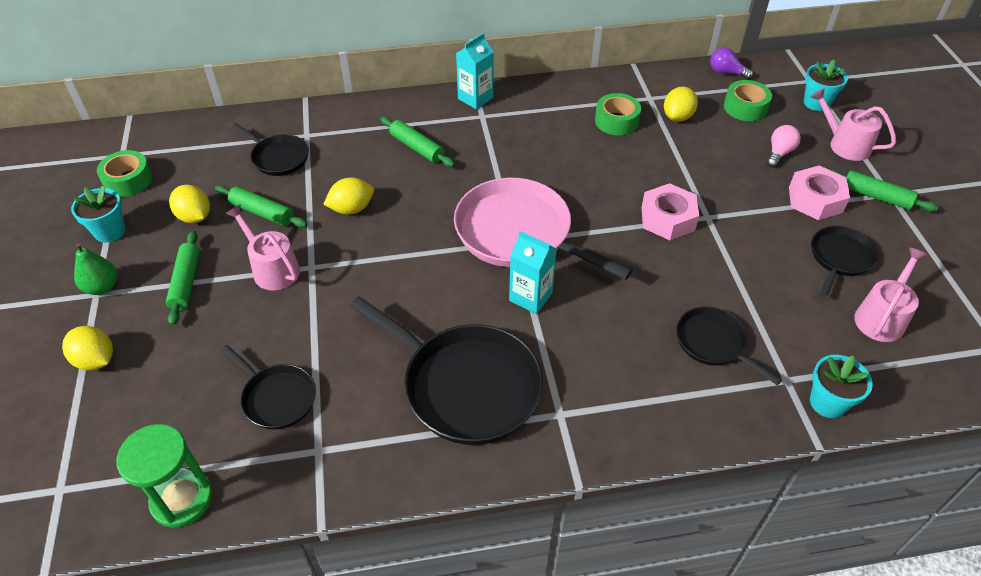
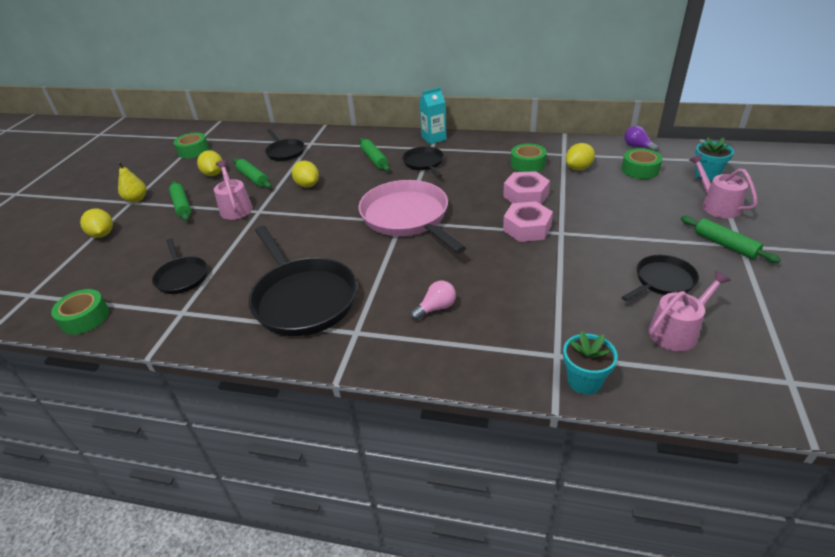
camera: 25 degrees right, 10 degrees down
(102, 287) = (136, 199): green pear -> yellow pear
(110, 231) = (163, 173): turquoise flower pot -> none
(182, 499) = (85, 318): green hourglass -> green tape
(186, 282) = (182, 205): green rolling pin -> green rolling pin turned 45 degrees counterclockwise
(351, 209) = (307, 185): yellow lemon -> yellow lemon turned 60 degrees clockwise
(530, 297) = (388, 256): turquoise carton -> none
(713, 343) = (509, 315): black pan -> black pan (424, 163)
(779, 153) = (651, 202): pink light bulb -> pink light bulb (436, 308)
(815, 199) = (664, 237): pink nut -> pink nut (526, 195)

